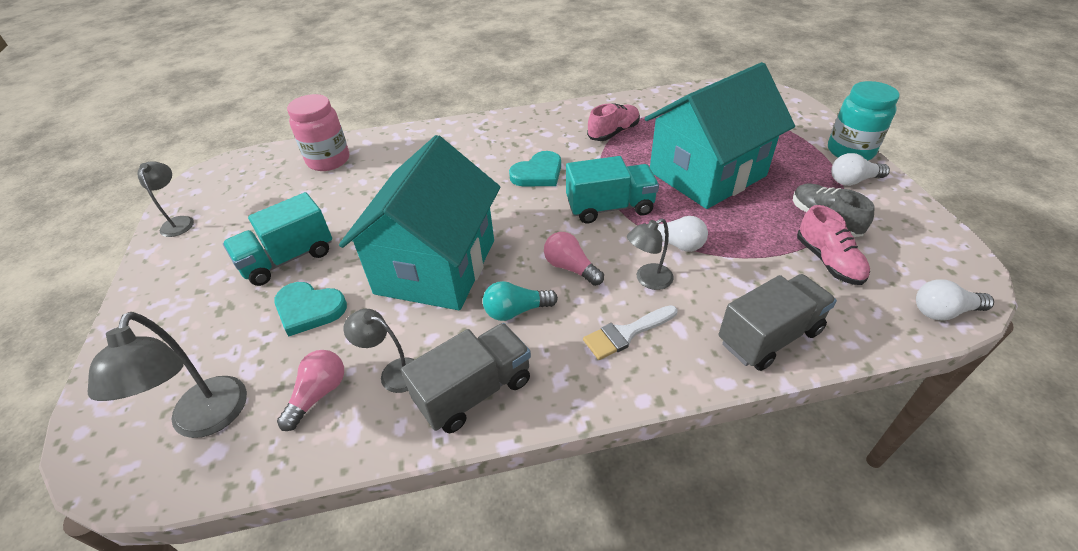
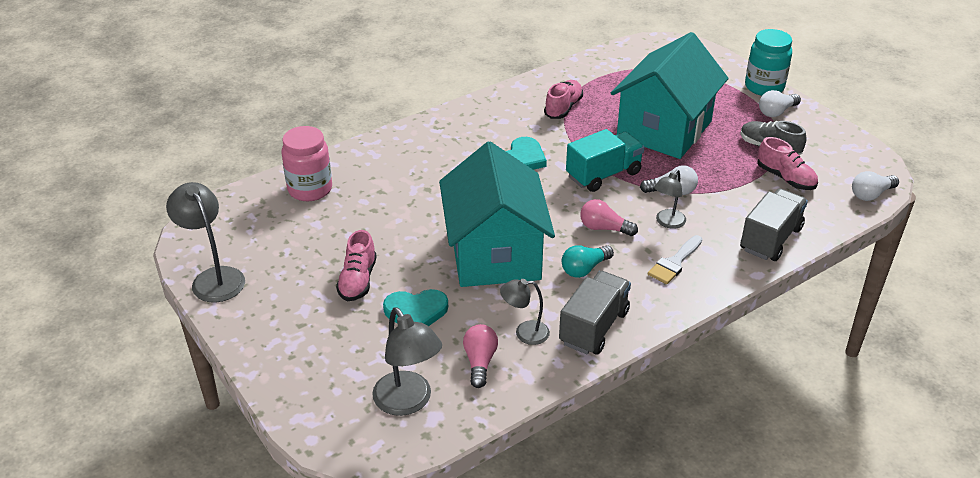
camera: 25 degrees left, 5 degrees down
(179, 222) = (214, 278): grey lamp -> grey lamp, size x1.63
(288, 259) = (358, 280): turquoise truck -> pink shoe

